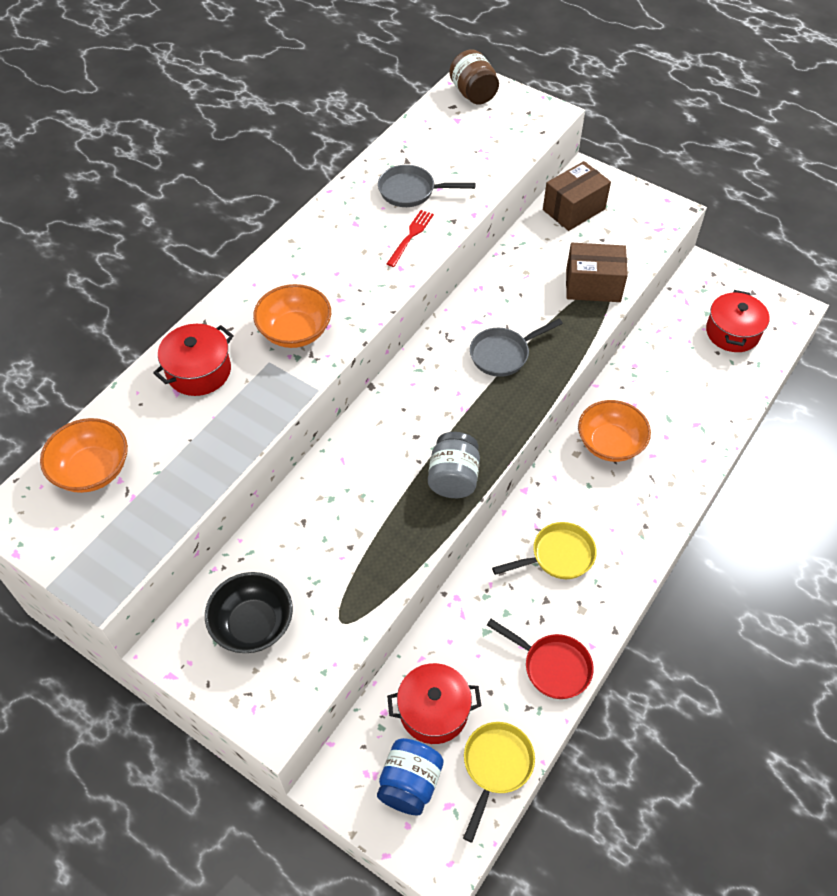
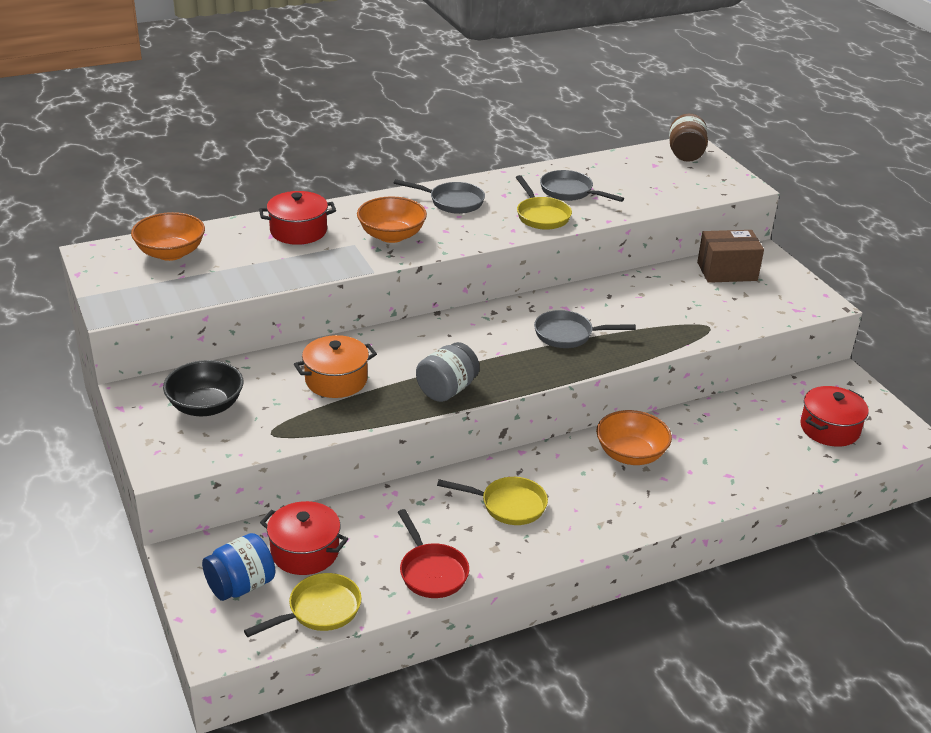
camera: 30 degrees right, 20 degrees down
(315, 256) = (452, 202): none -> grey pan
(347, 522) = (336, 380): none -> orange pot
(411, 236) = (541, 216): red fork -> yellow pan
(593, 285) = (694, 323): brown box -> none

